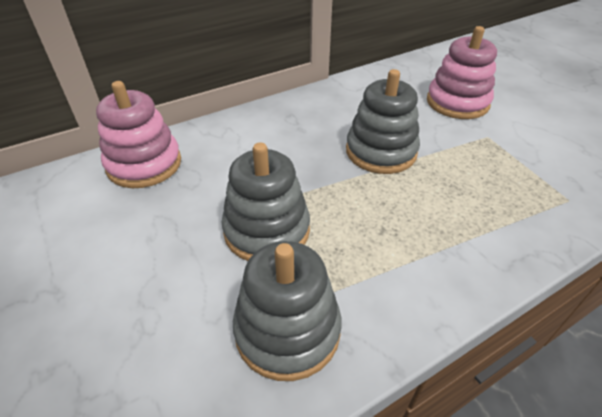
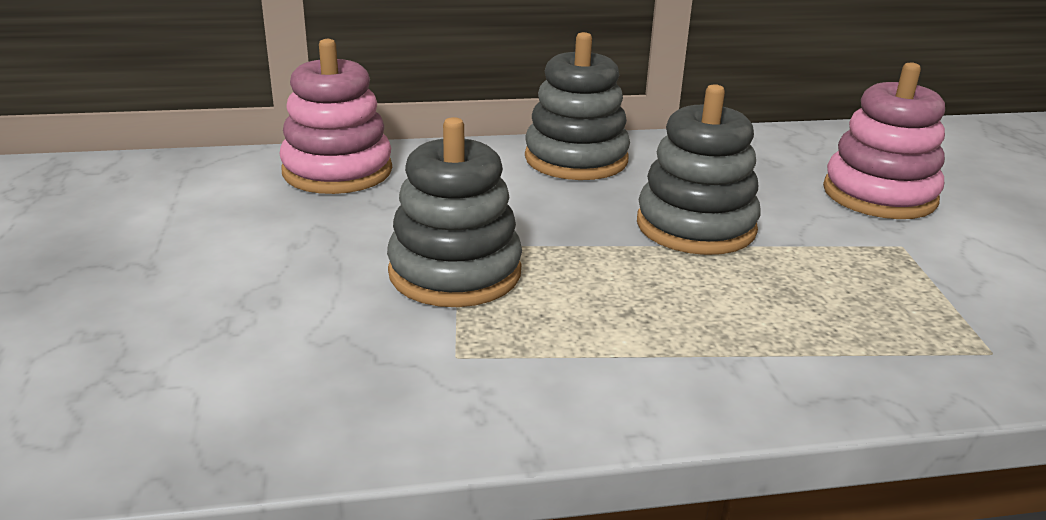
camera: 20 degrees right, 15 degrees down
(287, 330) = (409, 377): grey stacking toy -> grey stacking toy (576, 159)

